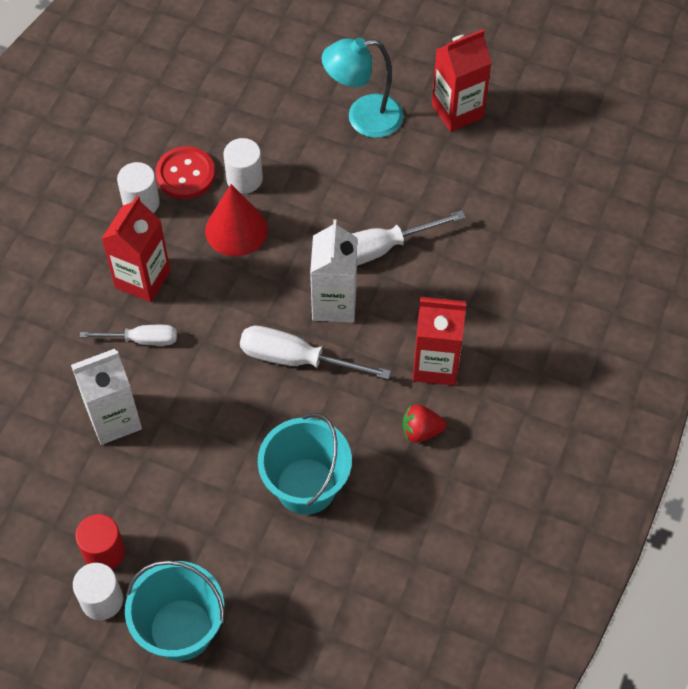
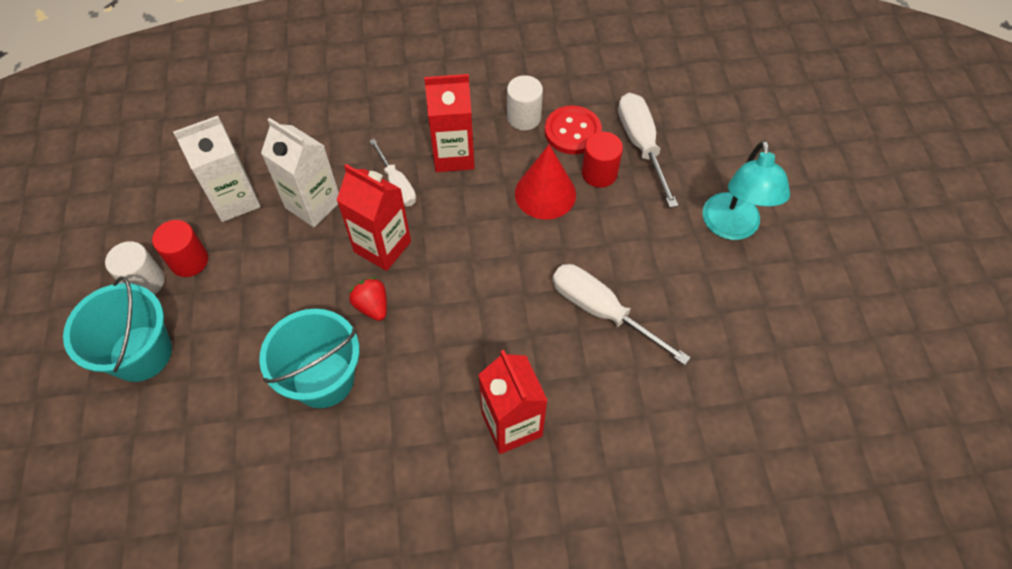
camera: 60 degrees right, 0 degrees up
(244, 179) = (599, 173): white cylinder -> red cylinder
(296, 359) = (446, 305): white screwdriver -> white screwdriver (641, 145)
(334, 303) = (522, 305): white carton -> white carton (235, 200)
(363, 118) = (731, 227): turquoise lamp -> turquoise lamp turned 135 degrees counterclockwise
(421, 431) = (432, 448): red strawberry -> red strawberry (372, 306)
(457, 111) = (804, 300): red carton -> red carton (382, 247)

